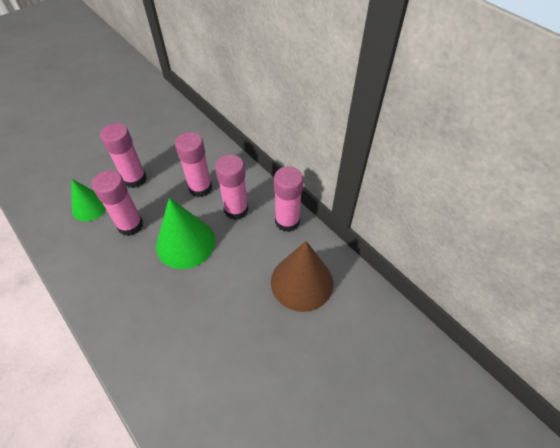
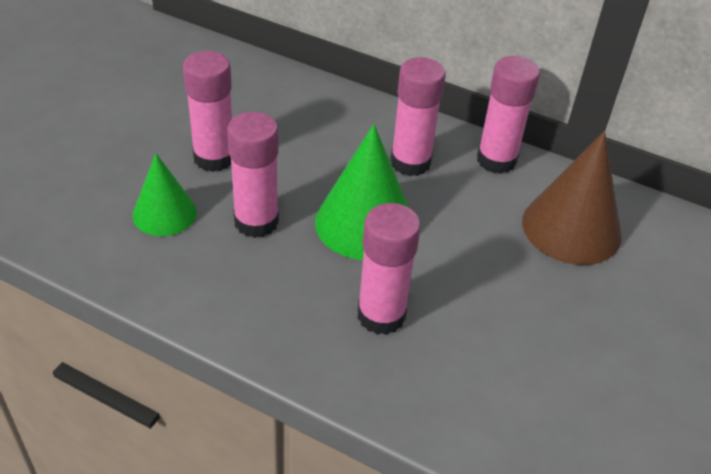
camera: 25 degrees left, 10 degrees down
(200, 188) = (333, 146): pink glue stick -> pink glue stick (381, 315)

